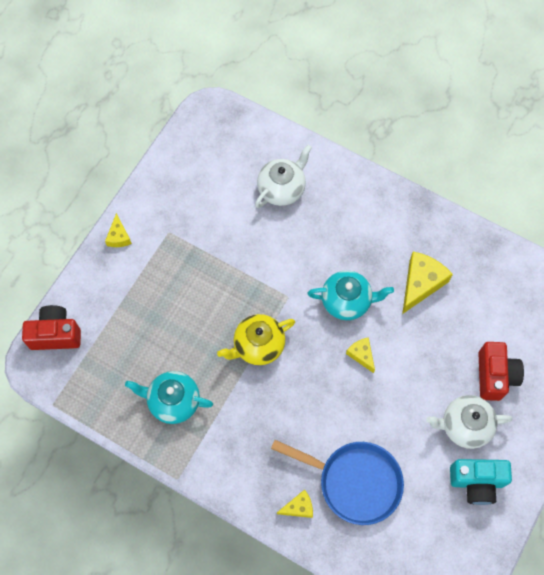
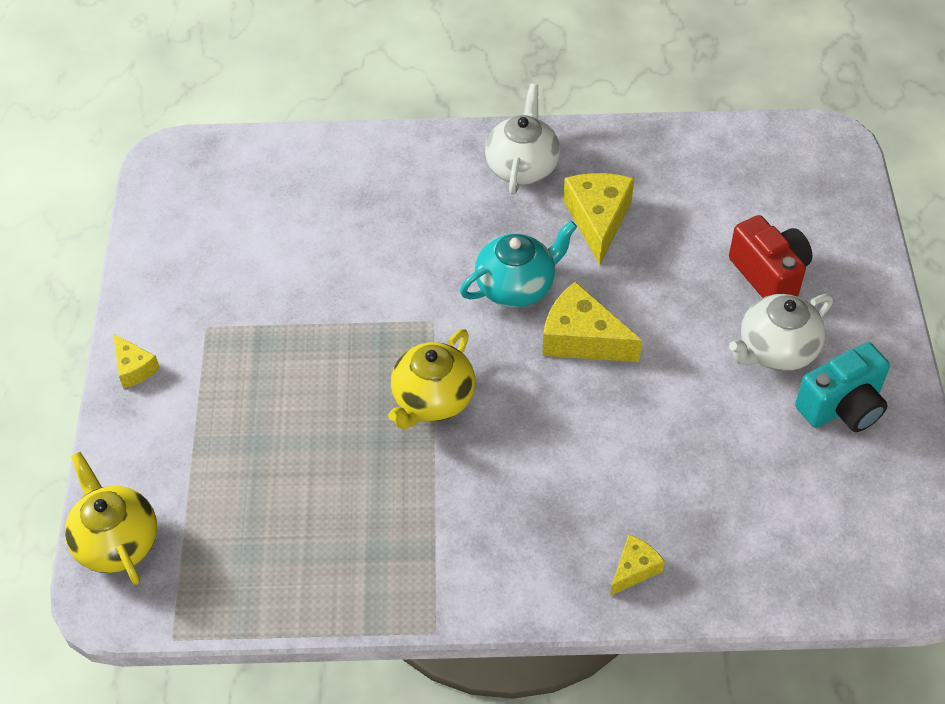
camera: 30 degrees left, 15 degrees down
(55, 334) = (116, 541): red camera -> yellow teapot
(173, 401) = (358, 534): turquoise teapot -> none
(282, 188) = (334, 201): white teapot -> white teapot (522, 166)
(354, 482) = (686, 494): blue pan -> none
(361, 355) = (582, 339): yellow cheese -> yellow cheese, size x1.79

